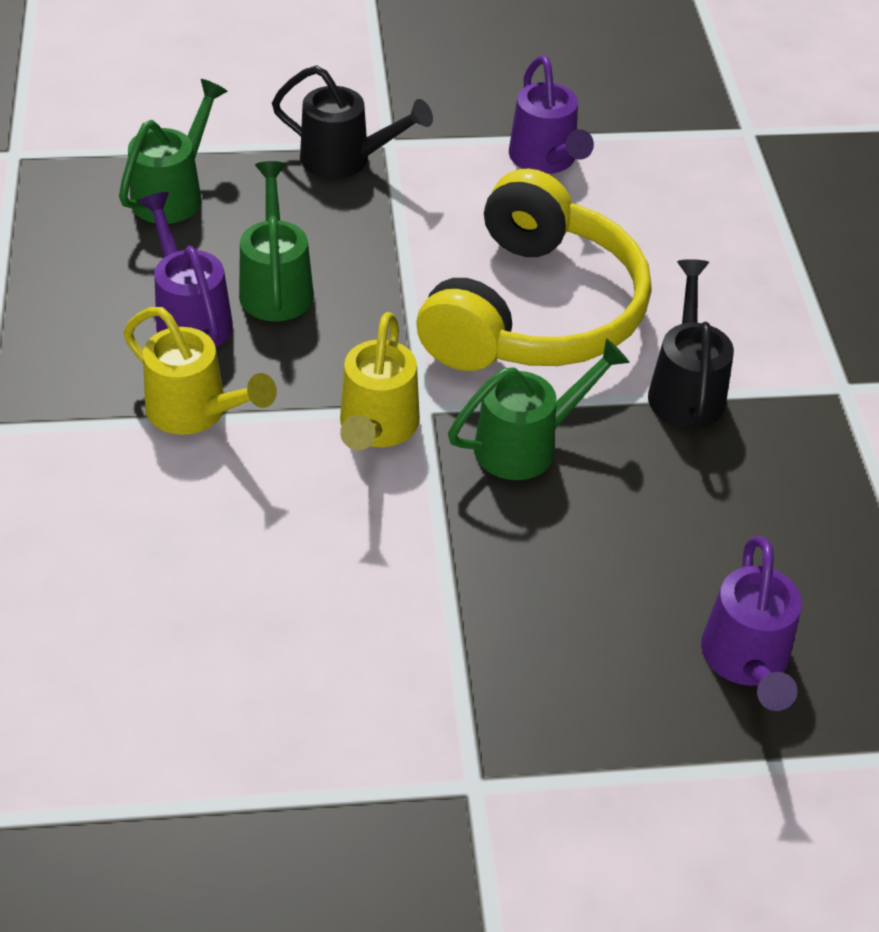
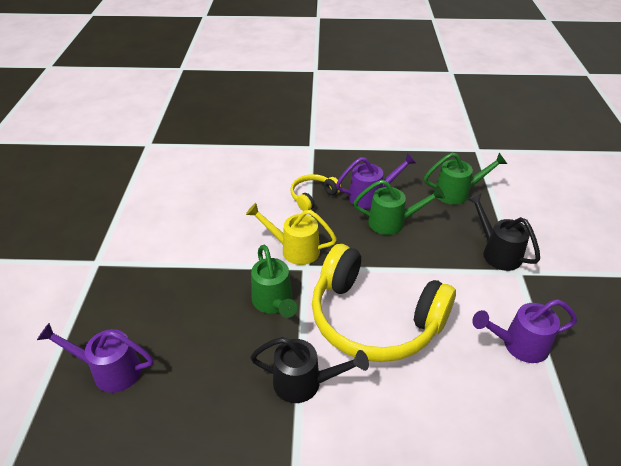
camera: 100 degrees right, 5 degrees down
(173, 194) = (457, 193): green watering can -> green watering can turned 45 degrees counterclockwise
(195, 412) = (313, 197): yellow watering can -> yellow headphones
(345, 159) = (497, 252): black watering can -> black watering can turned 120 degrees clockwise

